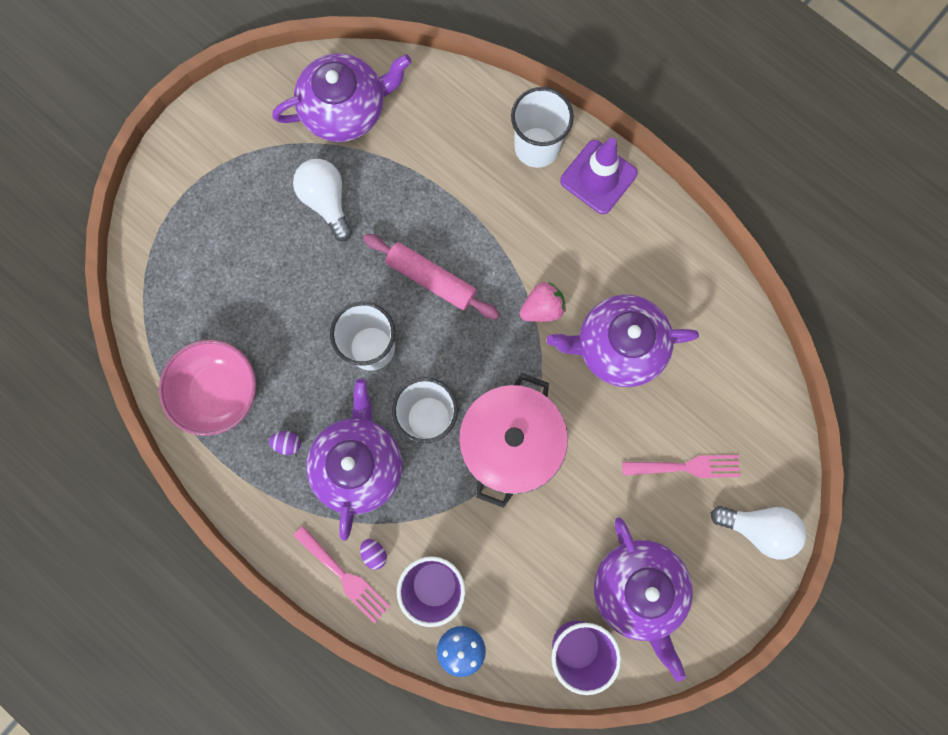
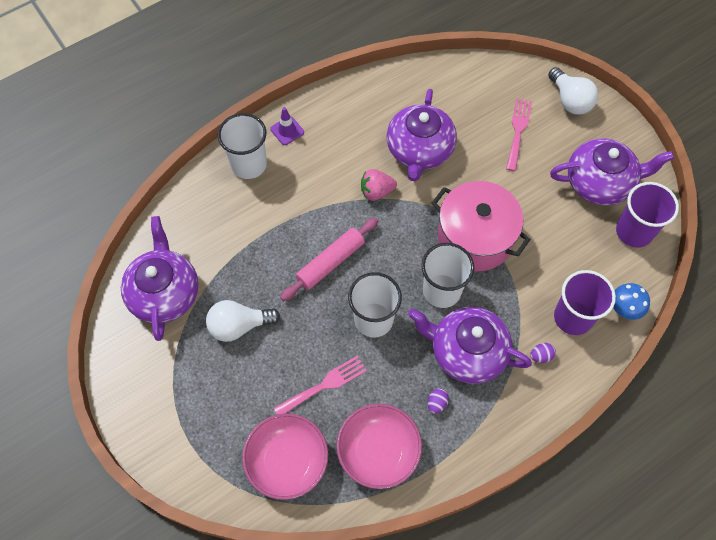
camera: 75 degrees left, 15 degrees down
(186, 299) = (287, 461): none -> pink bowl
(345, 577) = (555, 383): pink fork -> pink fork (324, 385)
(542, 308) = (376, 192): pink strawberry -> pink strawberry turned 90 degrees counterclockwise
(598, 177) = (287, 130): purple traffic cone -> purple traffic cone, size x0.57
(758, 528) = (570, 100): white light bulb -> white light bulb turned 120 degrees clockwise

